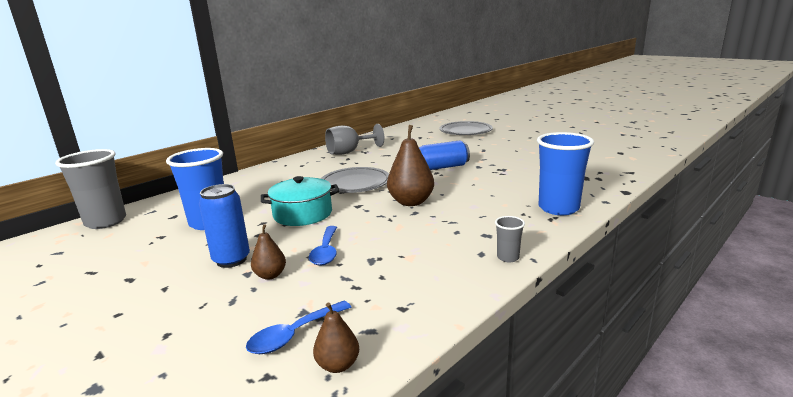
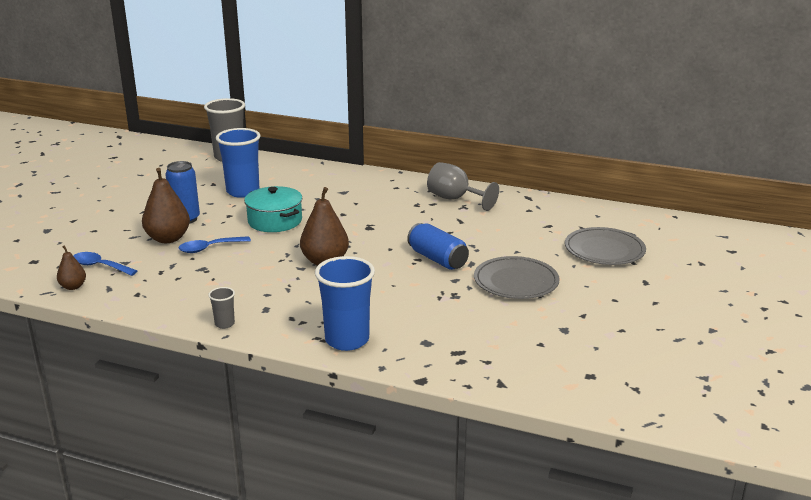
camera: 65 degrees right, 5 degrees up
(270, 275) = (168, 238): brown pear -> brown pear, size x1.84
(355, 183) = (359, 225): grey plate -> grey plate (516, 281)

